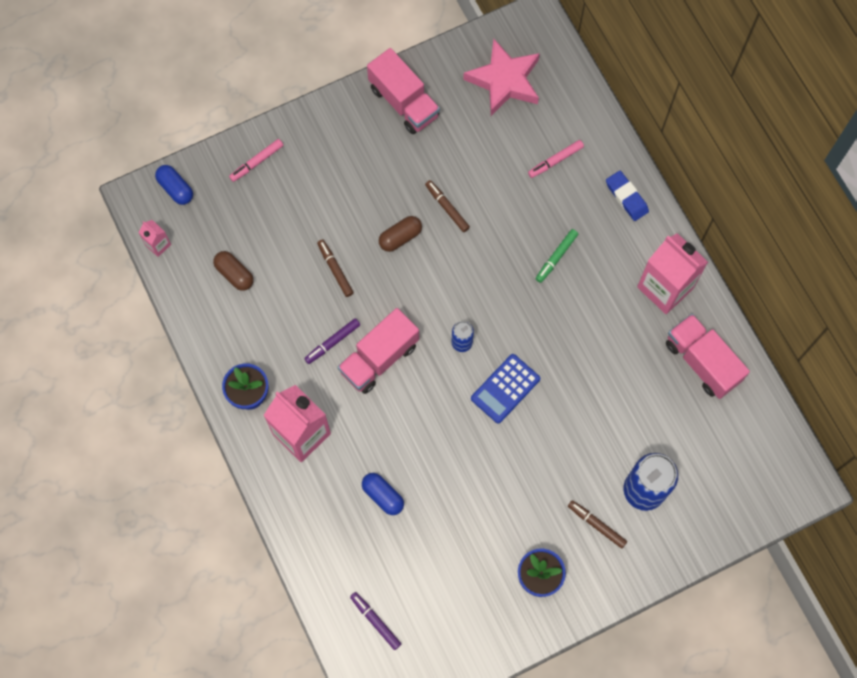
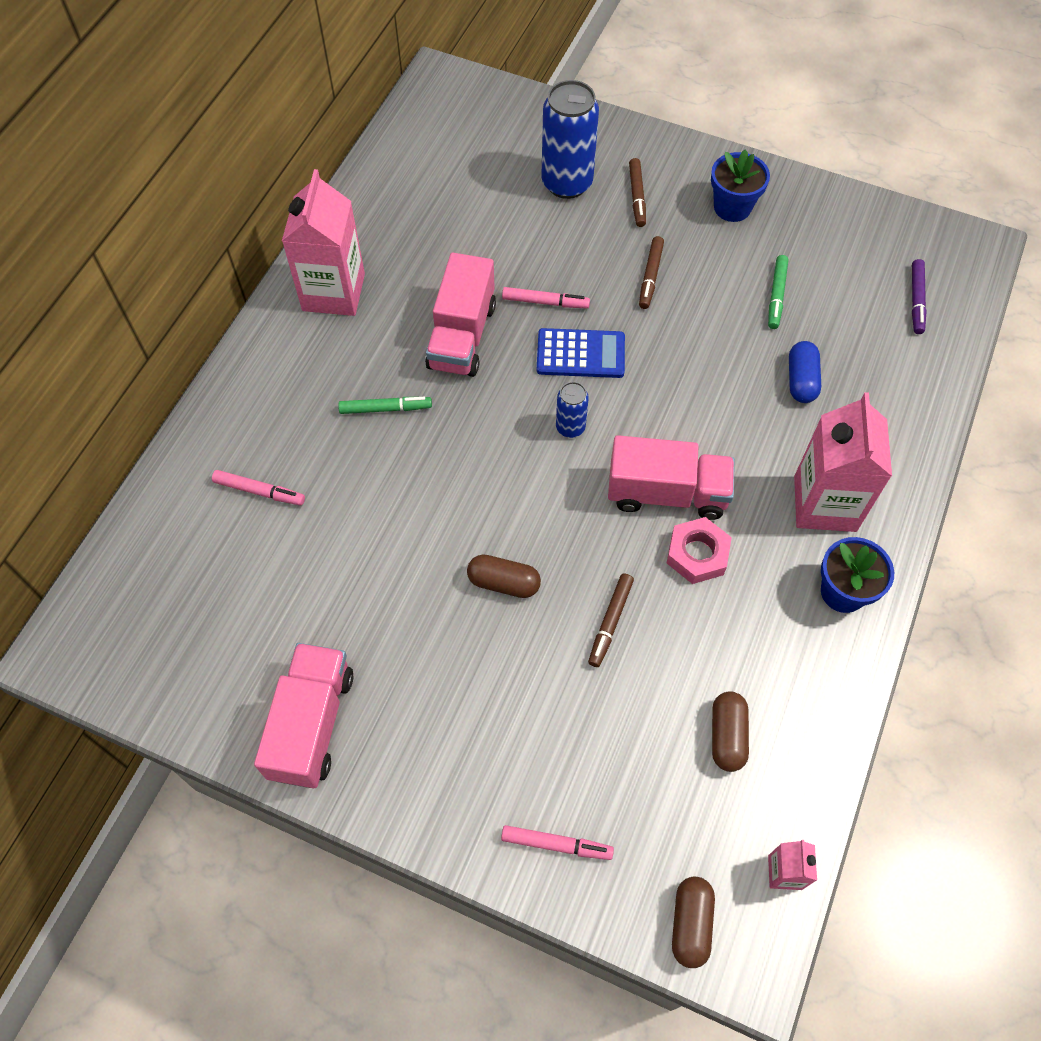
camera: 130 degrees left, 10 degrees down
(175, 189) = (691, 924): blue capsule -> brown capsule
(332, 342) = (697, 554): purple marker -> pink nut
(447, 208) = (420, 561): brown marker -> brown marker (650, 276)
(450, 539) = (776, 295): none -> green marker
(504, 81) = (185, 625): pink star -> none
(559, 399) = (545, 302): none -> pink marker
(626, 197) = (251, 392): blue eraser -> none
(702, 362) = (390, 216): pink truck -> pink truck (462, 336)

